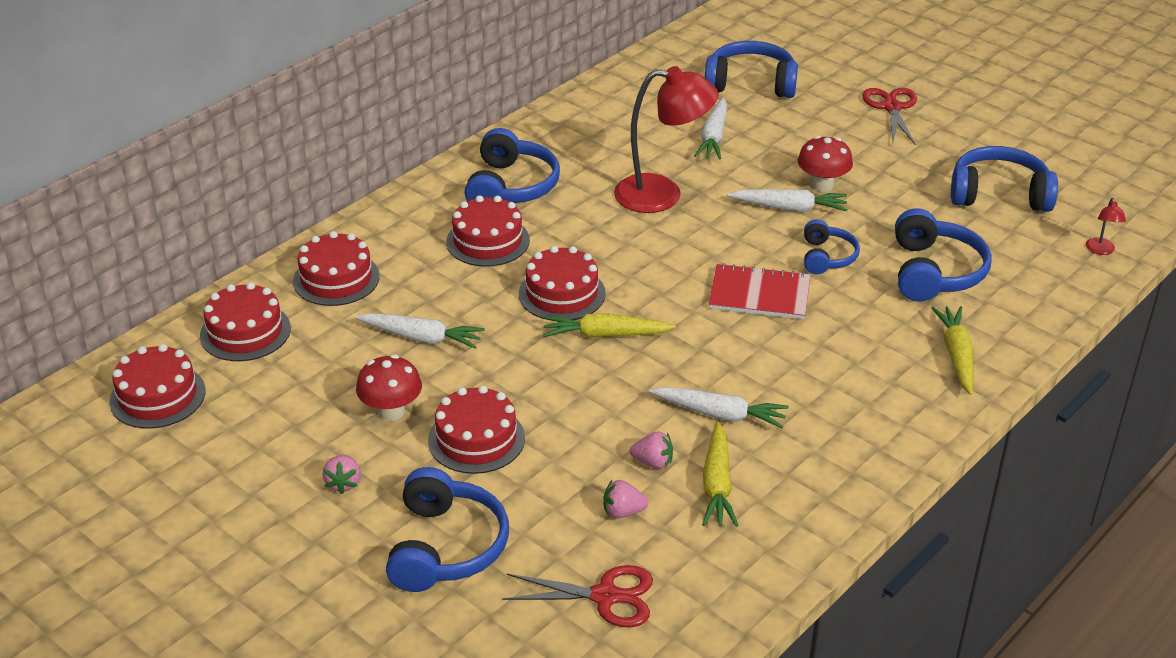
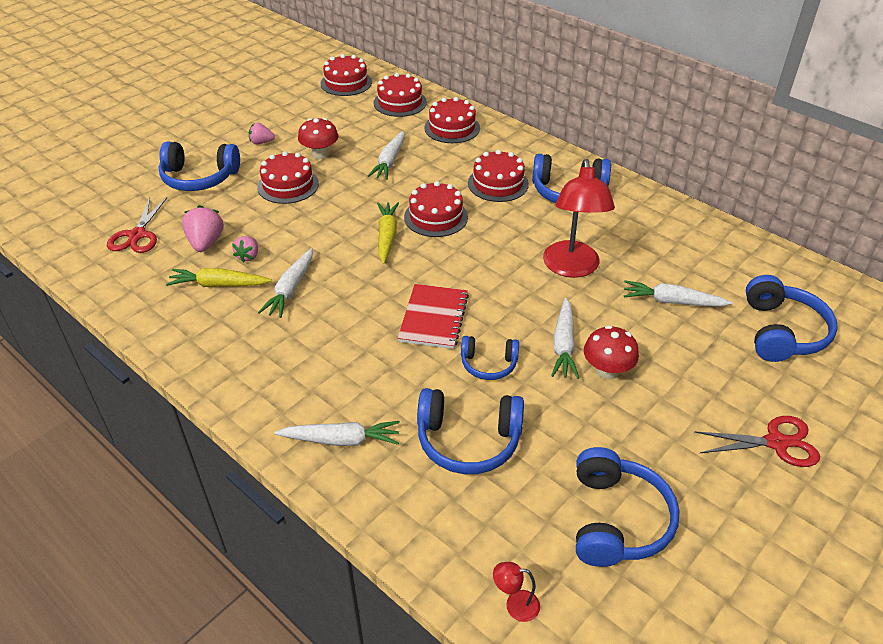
camera: 90 degrees right, 5 degrees up
(623, 512) = (206, 243): pink strawberry -> pink strawberry, size x1.58
(956, 355) = (341, 440): yellow carrot -> white carrot

